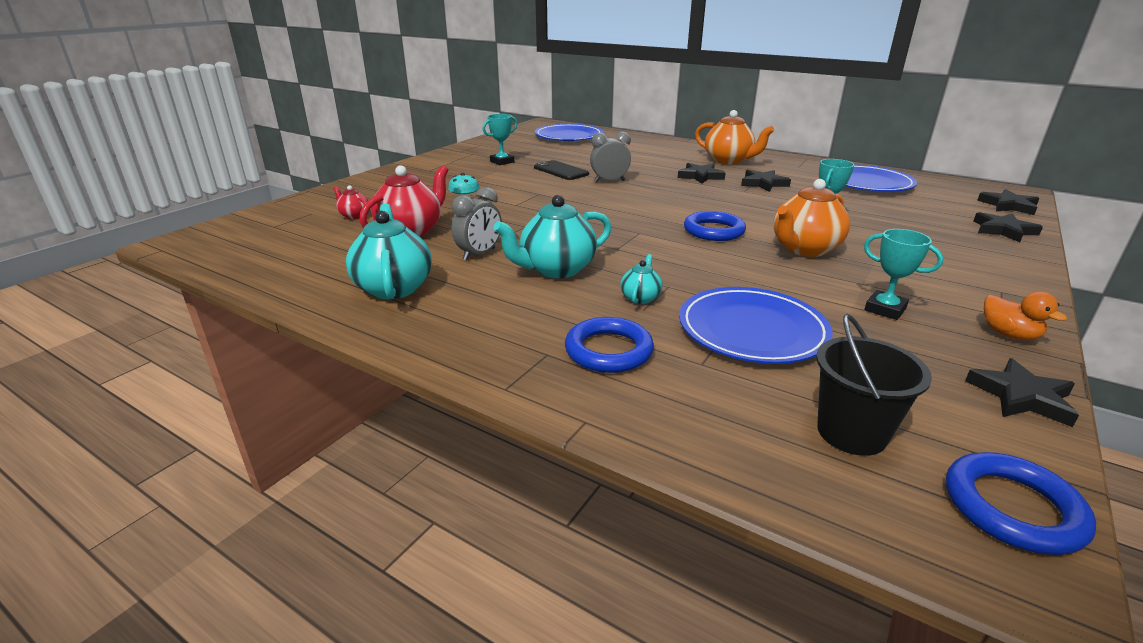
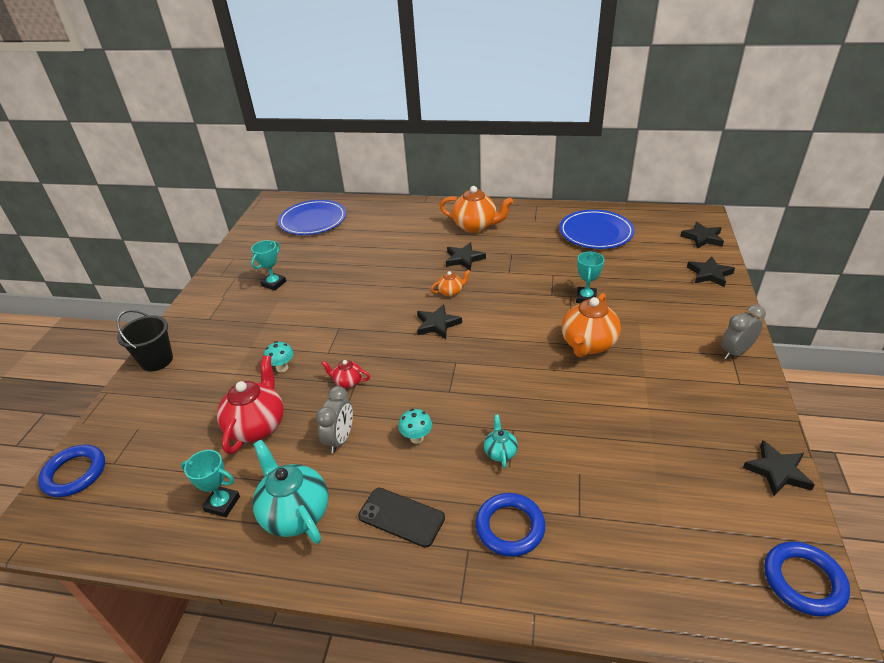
camera: 20 degrees left, 10 degrees up
(354, 216) = (185, 419): red teapot -> red teapot (348, 382)
(556, 269) = (416, 438): turquoise teapot -> turquoise mushroom
(561, 171) = (338, 284): black phone -> black phone (401, 517)
(609, 181) = (391, 289): grey clock -> grey clock (735, 352)
(670, 192) = (451, 292): none -> orange teapot
(713, 231) = (512, 340): blue ring -> blue ring (74, 473)
(752, 330) = (595, 463): blue plate -> none
(763, 183) = (519, 256): black star -> black star (437, 324)
(851, 433) = (698, 550): black bucket -> black bucket (157, 360)
(885, 309) = (669, 404): turquoise trophy -> turquoise trophy (222, 504)
(1009, 334) = (751, 405): orange duck -> none

